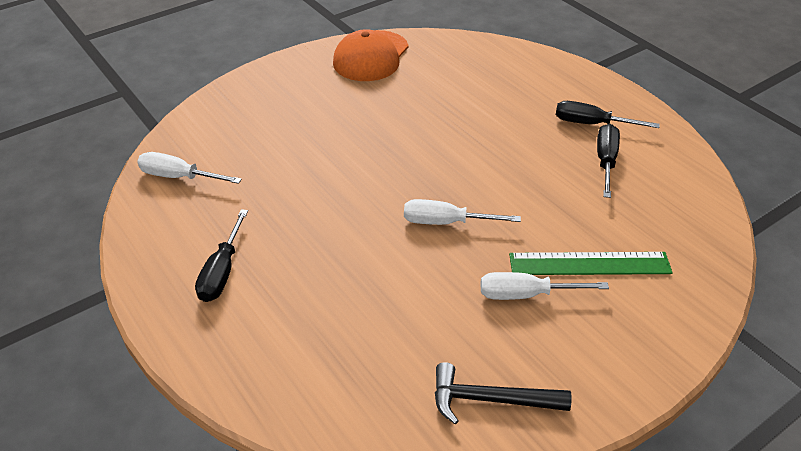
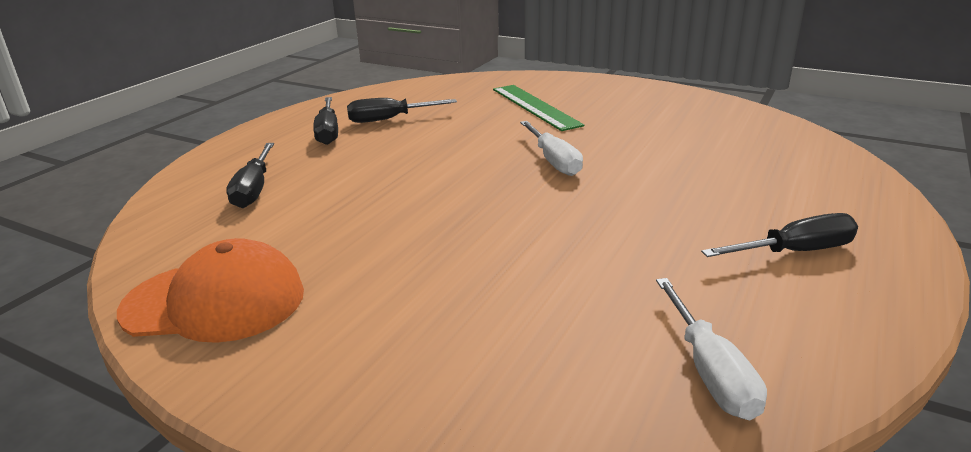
camera: 115 degrees left, 15 degrees down
(490, 400) = (711, 112): black hammer -> none
(498, 79) = (254, 189): none -> black screwdriver
(526, 295) = (598, 119): white screwdriver -> none

